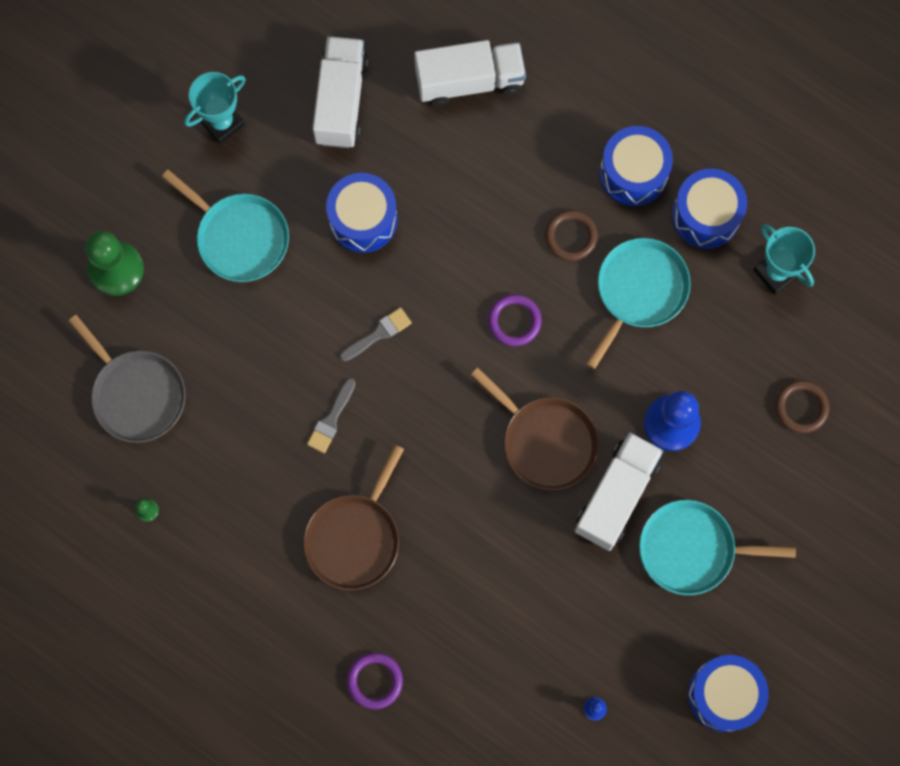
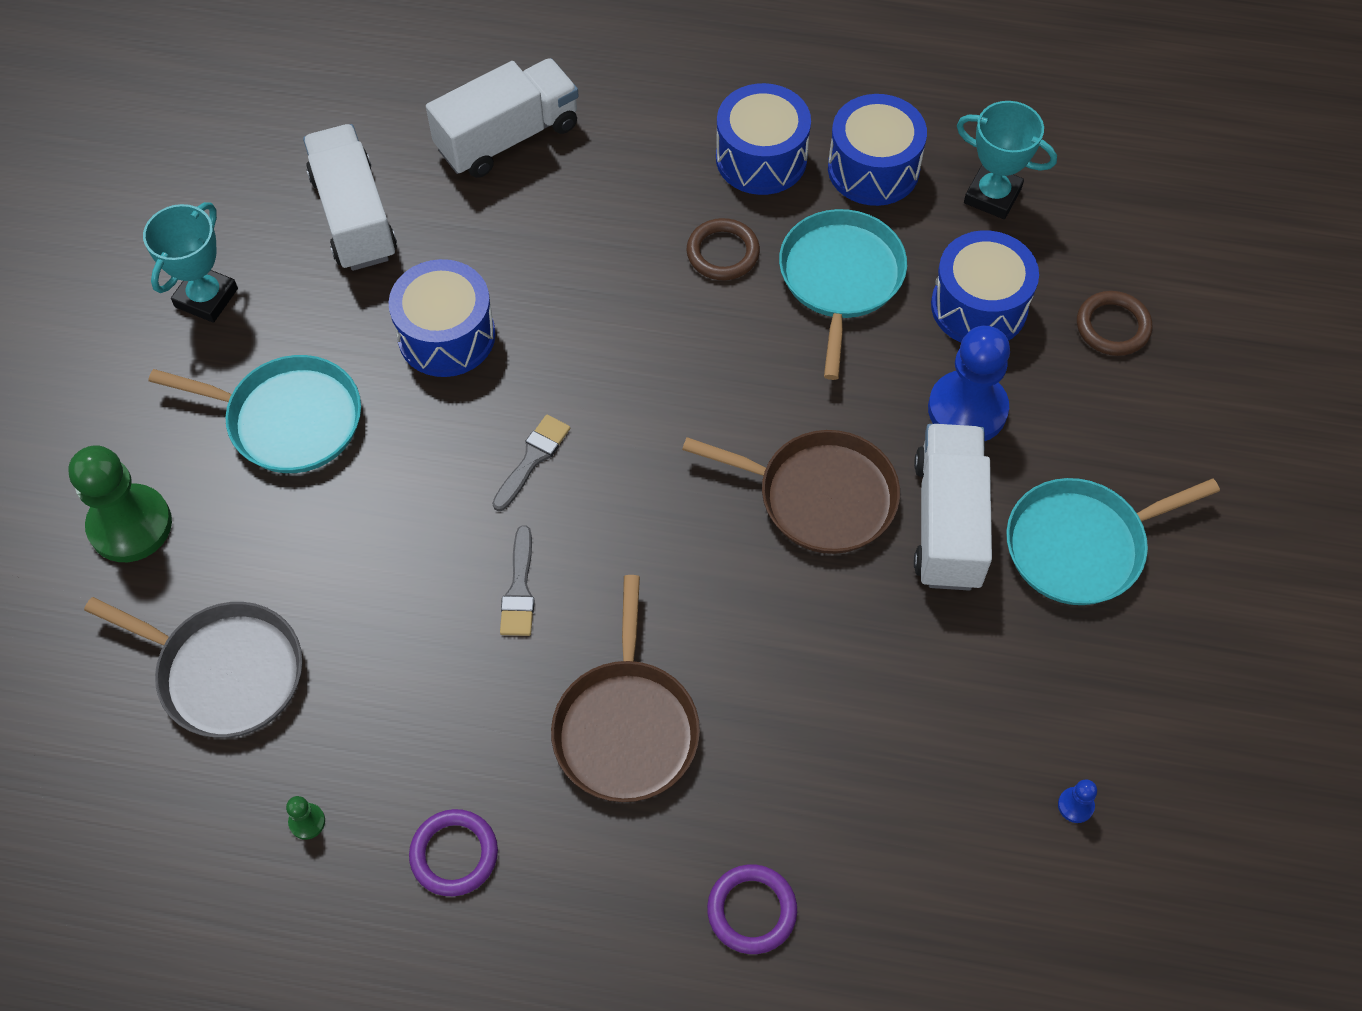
camera: 25 degrees left, 15 degrees down
(514, 321) = (703, 373): purple ring -> purple ring (454, 854)
(724, 694) = (1232, 708): blue drum -> blue drum (979, 306)

